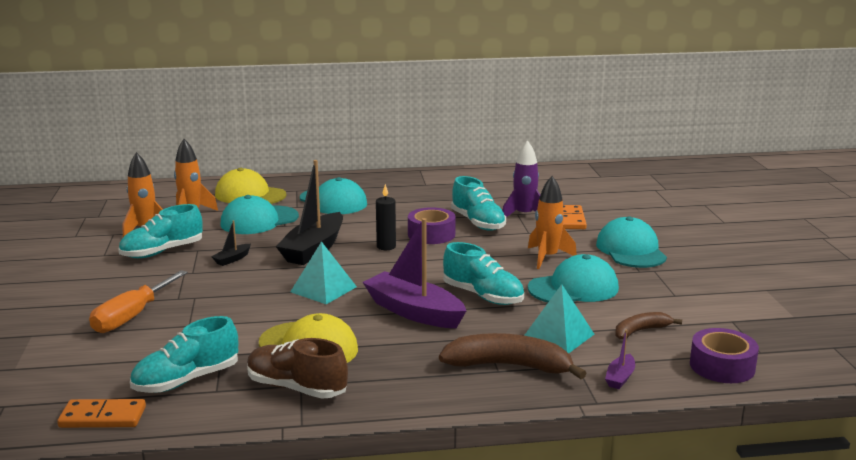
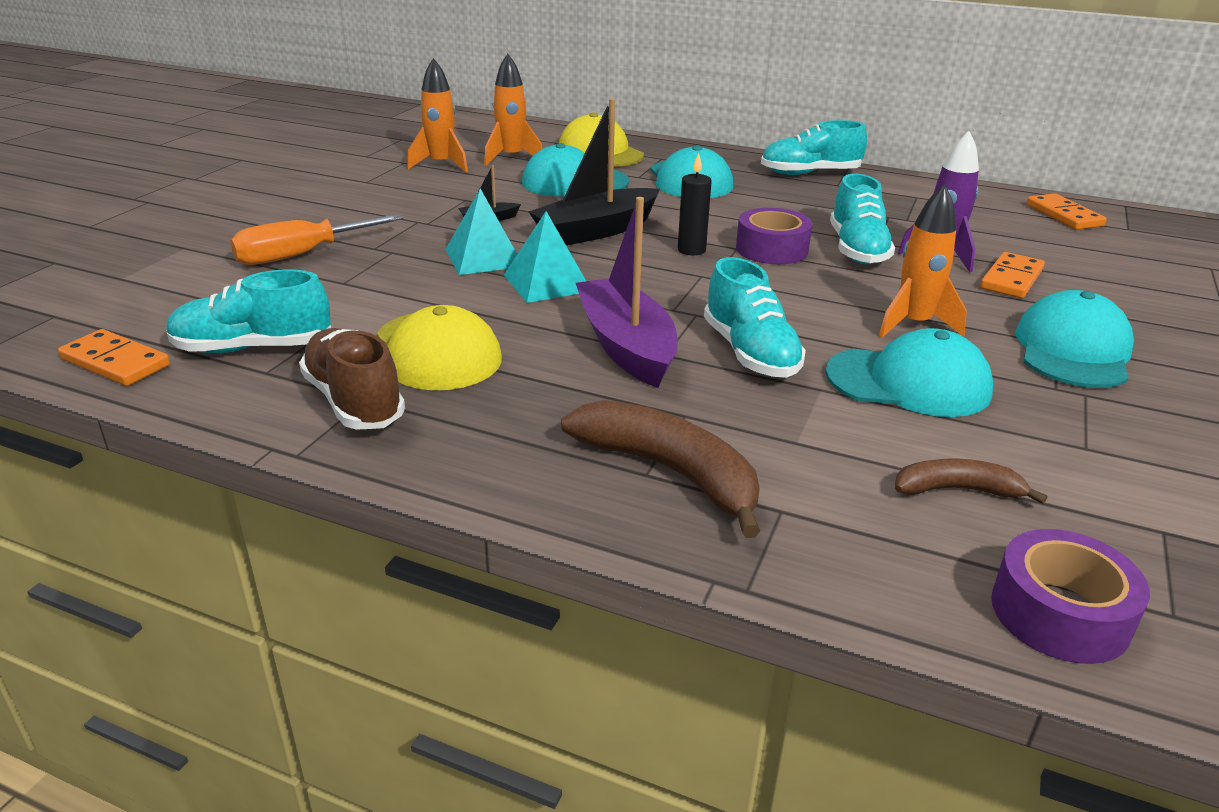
camera: 30 degrees right, 10 degrees up
(162, 252) = (426, 192): turquoise shoe -> turquoise shoe (810, 173)
(558, 336) = (802, 450): turquoise pyramid -> turquoise pyramid (484, 257)
(563, 176) = (1064, 215): none -> orange domino
(620, 378) = (835, 560): purple boat -> none

